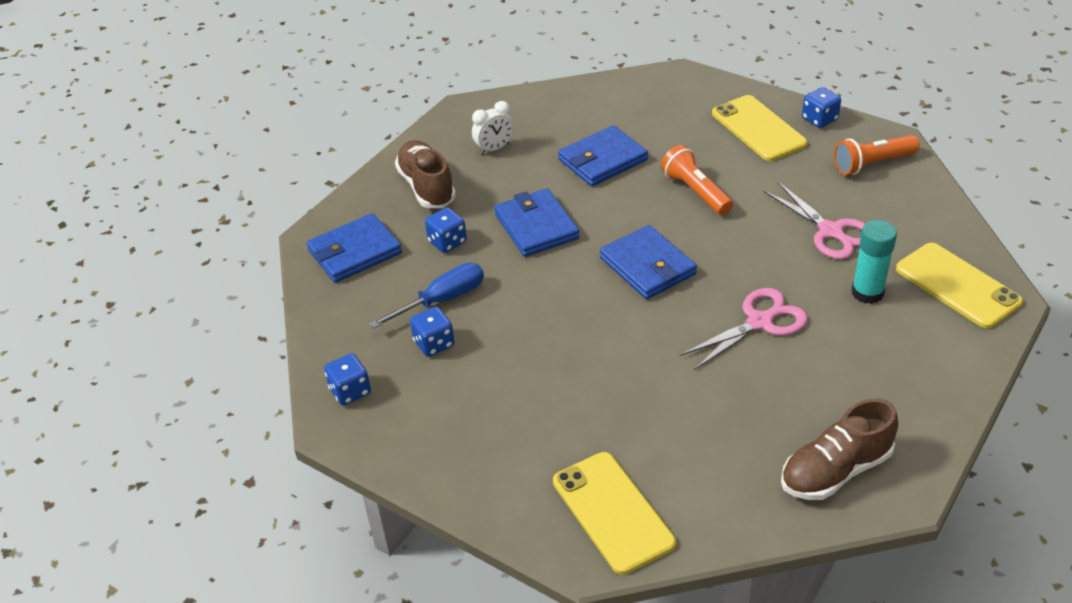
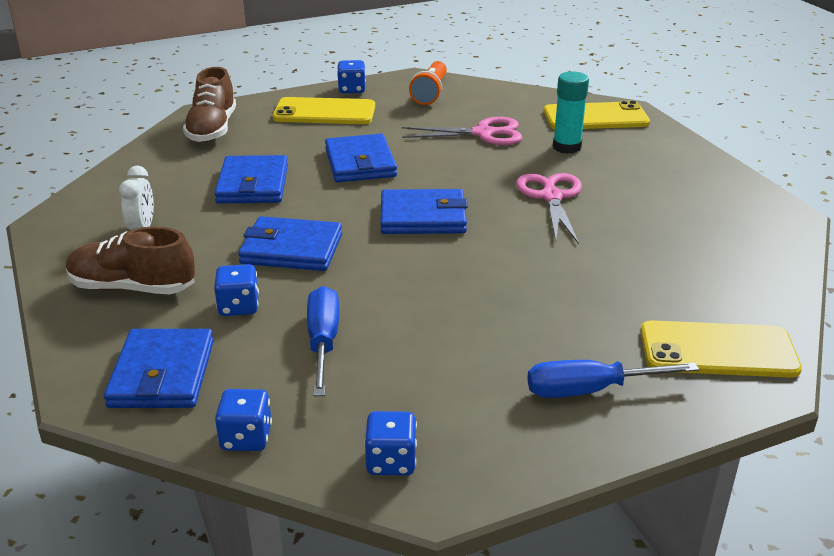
camera: 60 degrees left, 10 degrees down
(434, 344) = (383, 372): blue dice -> blue dice (246, 438)
(497, 455) = (588, 390): none -> blue screwdriver
(695, 192) = (360, 163): orange flashlight -> blue wallet
(835, 471) = (746, 230): brown shoe -> brown shoe (212, 129)

